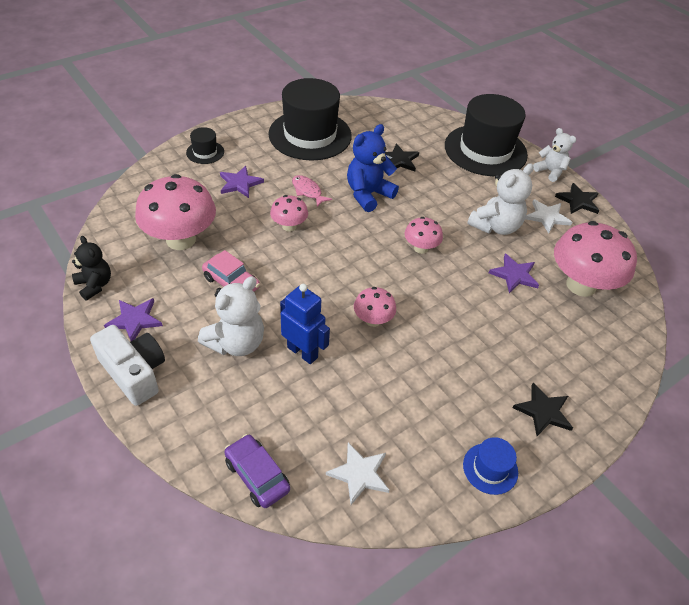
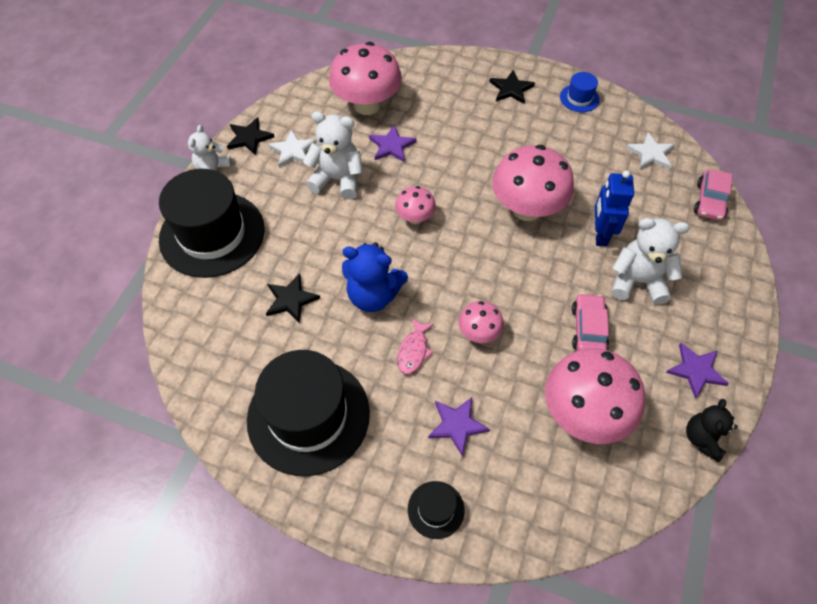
camera: 120 degrees left, 10 degrees up
(134, 372) = (732, 328): white camera -> none
(257, 475) = (709, 201): purple car -> pink car
(373, 320) = (526, 209): pink mushroom -> pink mushroom, size x1.97

